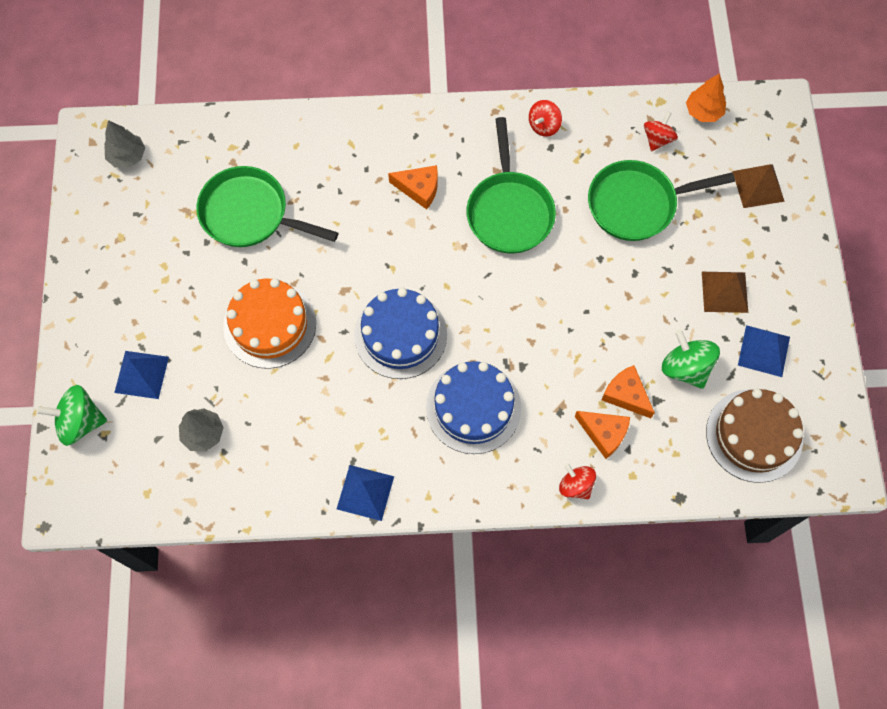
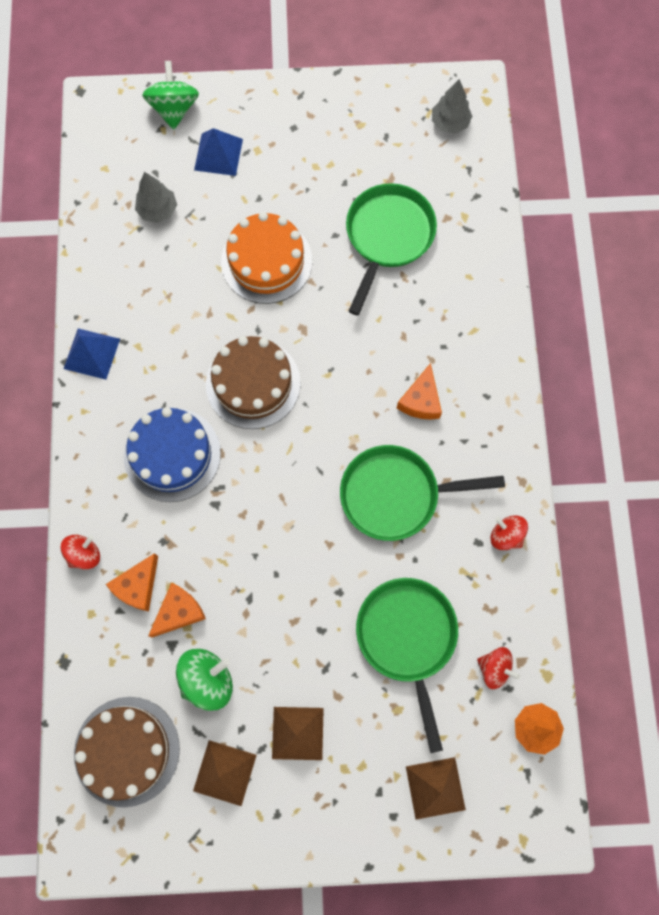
camera: 90 degrees right, 5 degrees up
(400, 335) = (253, 383): blue cake -> brown cake
(764, 351) = (224, 773): blue pyramid -> brown pyramid

